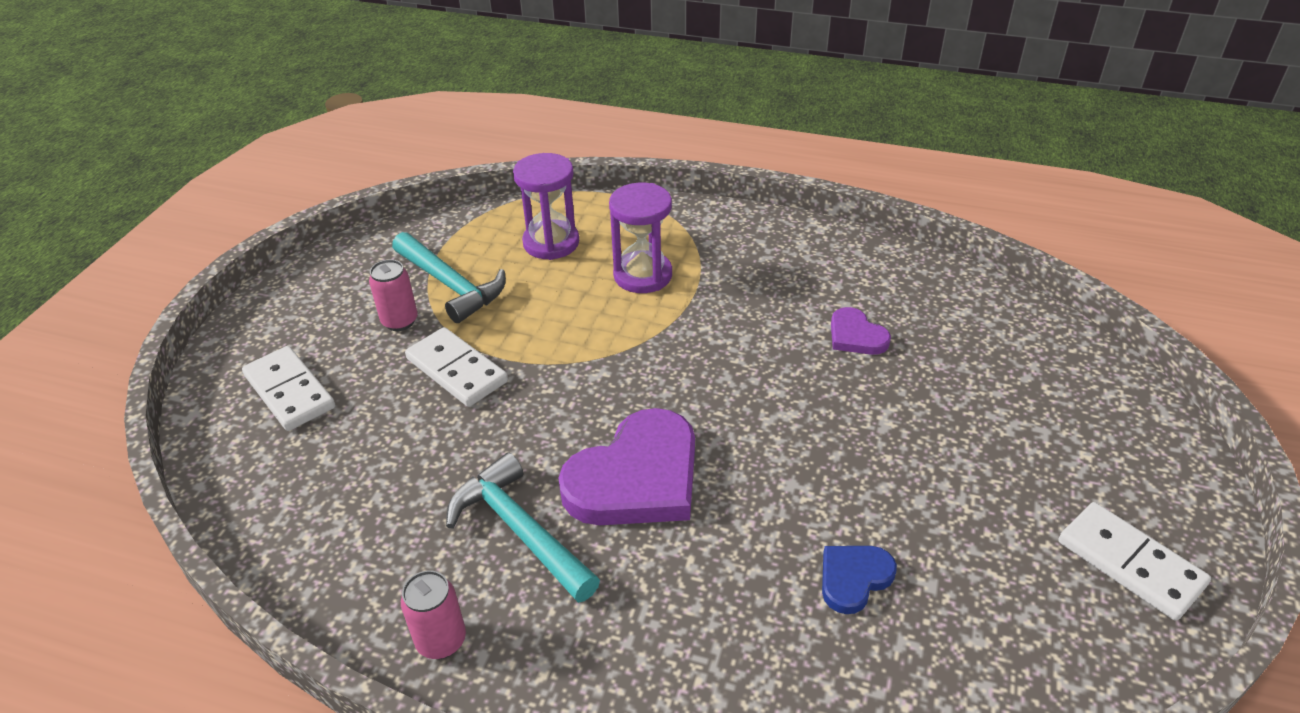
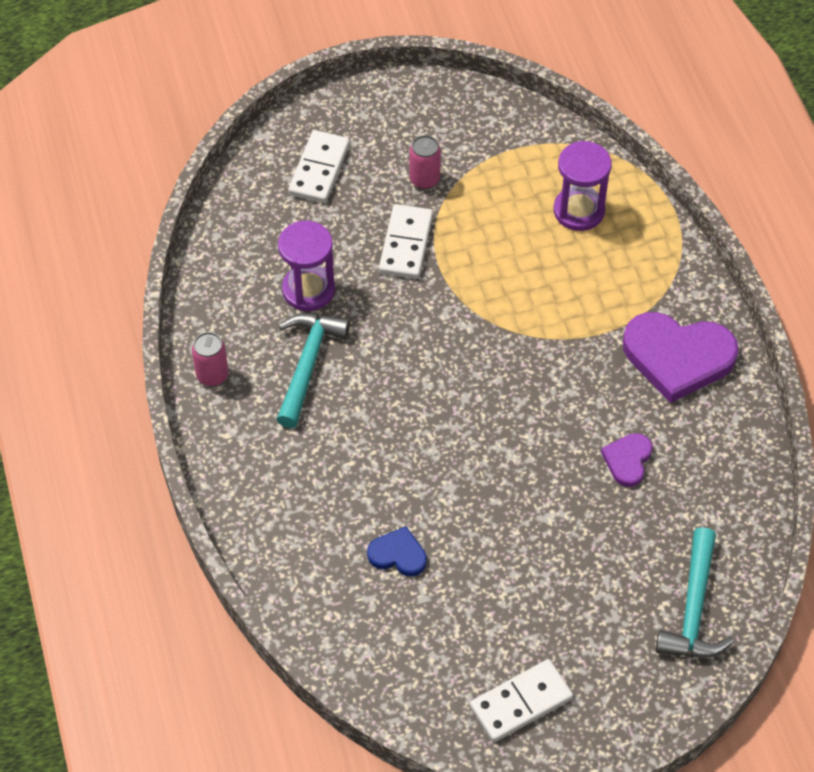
camera: 55 degrees right, 15 degrees up
(450, 285) = (483, 182): turquoise hammer -> turquoise hammer (693, 608)
(636, 477) = (391, 400): purple heart -> purple heart (677, 357)
(643, 275) = (589, 291): purple hourglass -> purple hourglass (308, 290)
(1130, 563) = (521, 702): white domino -> white domino turned 45 degrees clockwise

